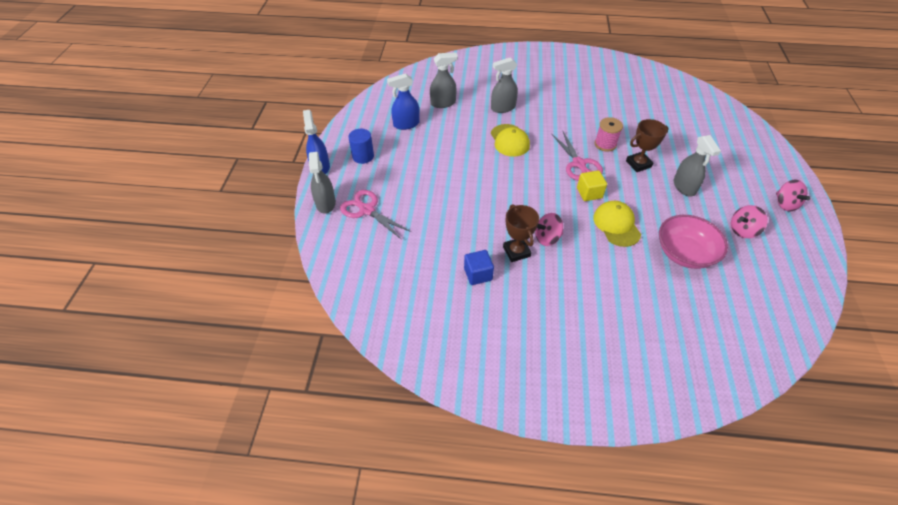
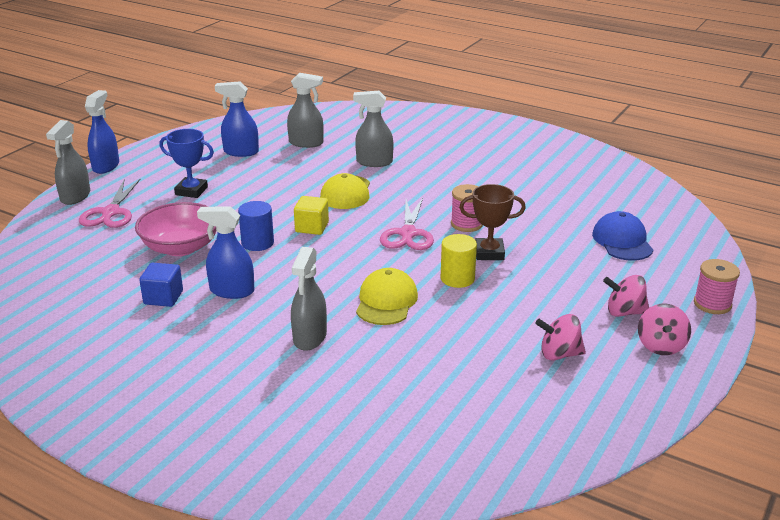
camera: 25 degrees right, 20 degrees down
(363, 156) = (160, 168): blue cylinder -> blue cylinder (257, 243)
(367, 210) = (110, 212): pink scissors -> pink scissors turned 150 degrees counterclockwise
(405, 171) = (191, 191): none -> blue trophy
(516, 251) = (231, 291): brown trophy -> blue spray bottle
(547, 238) = (283, 289): pink spinning top -> pink spinning top (624, 312)
(589, 193) = (387, 263): yellow cube -> yellow cube (312, 227)
(639, 191) = (457, 278): none -> yellow cylinder
(684, 187) = (527, 290): grey spray bottle -> grey spray bottle (309, 337)
(684, 253) = (445, 352): pink bowl -> pink bowl (181, 247)
(699, 130) = (622, 241): none -> blue cap
(782, 163) = (712, 304): none -> pink spool

